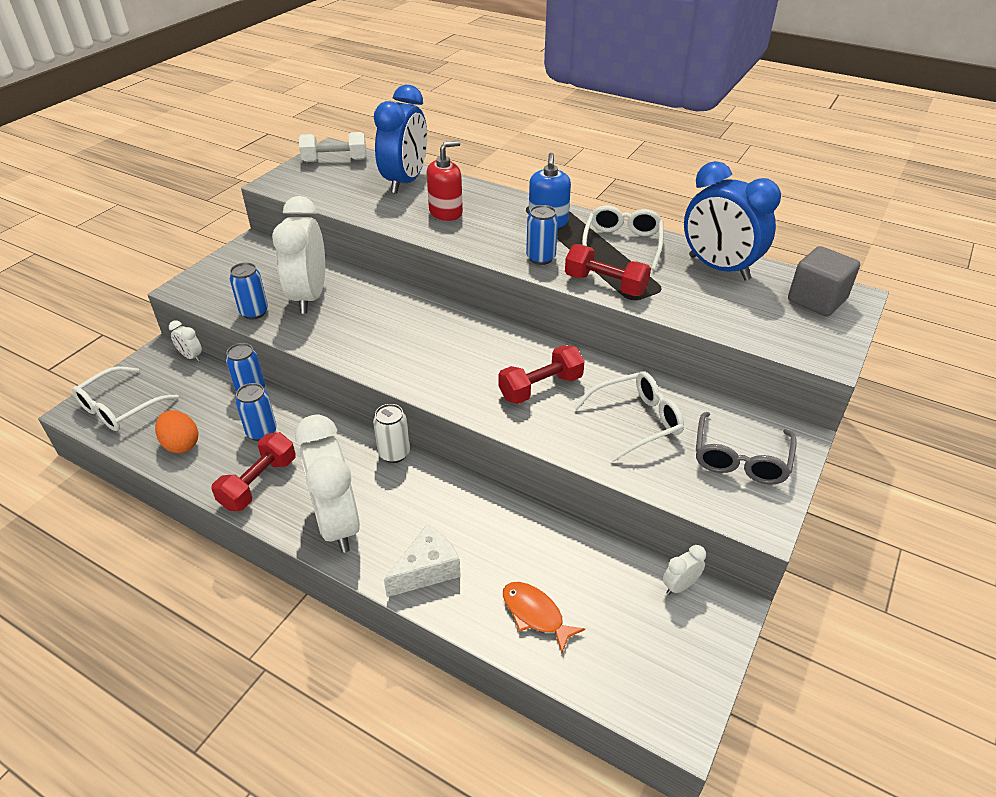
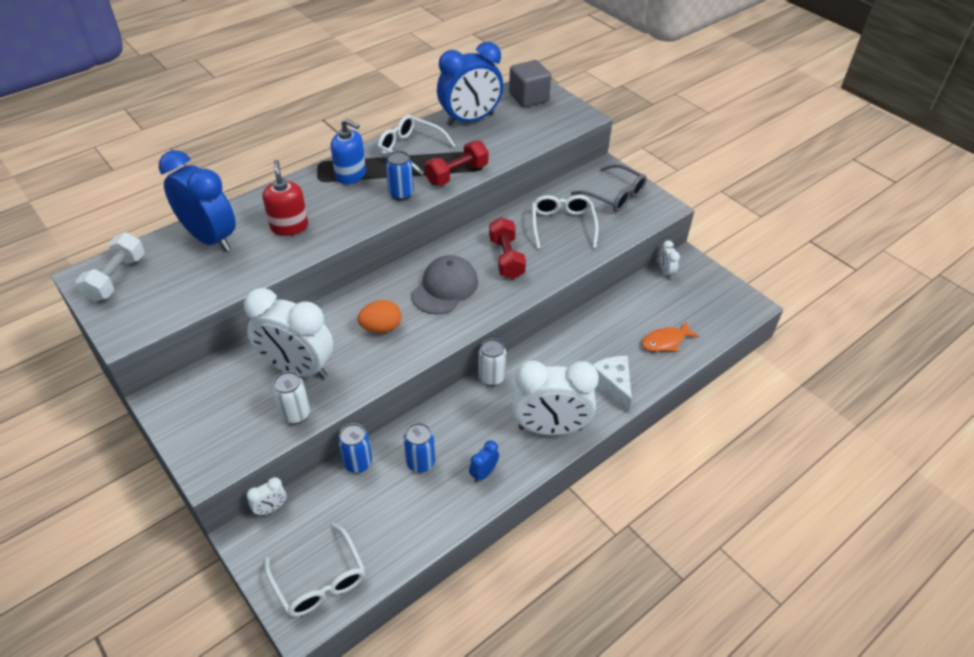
camera: 70 degrees left, 5 degrees up
(181, 444) = (404, 528): orange egg -> orange egg (381, 328)
(254, 312) = (295, 414): blue can -> white can
(259, 483) = (483, 473): red dumbbell -> blue clock
(463, 354) = (445, 288): none -> grey cap

